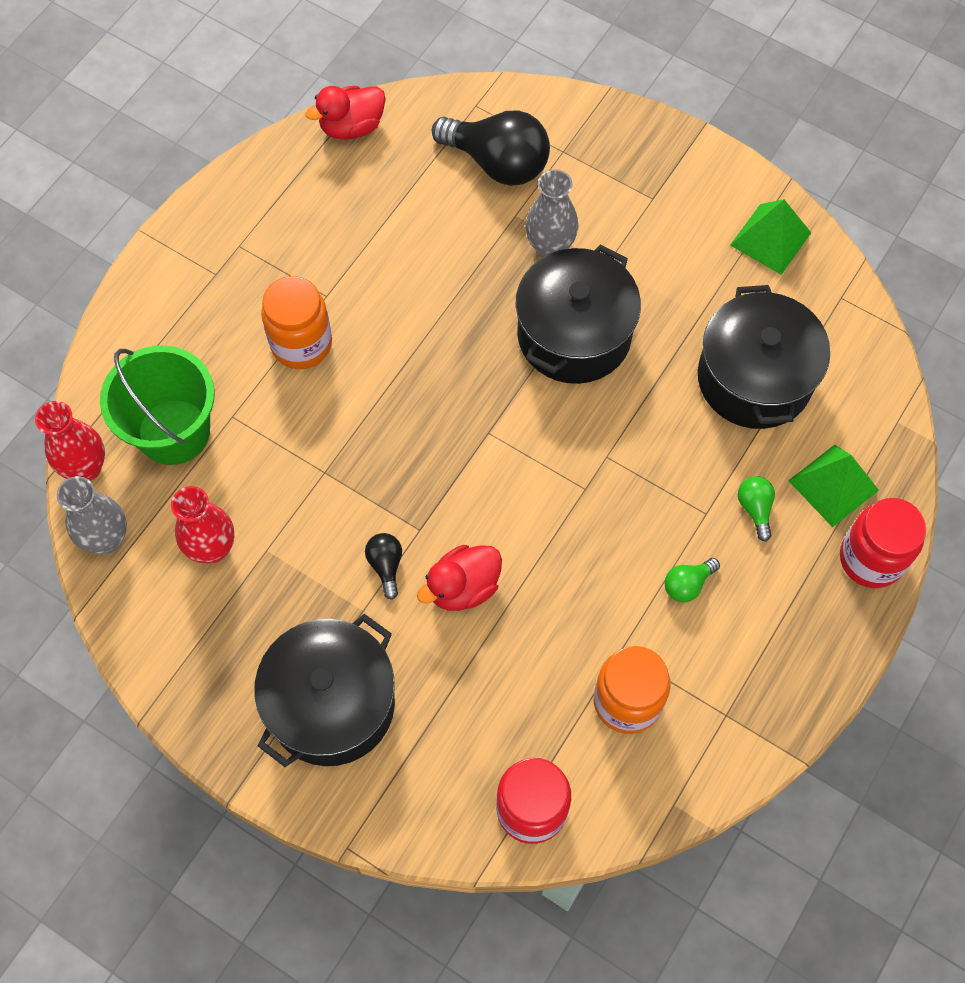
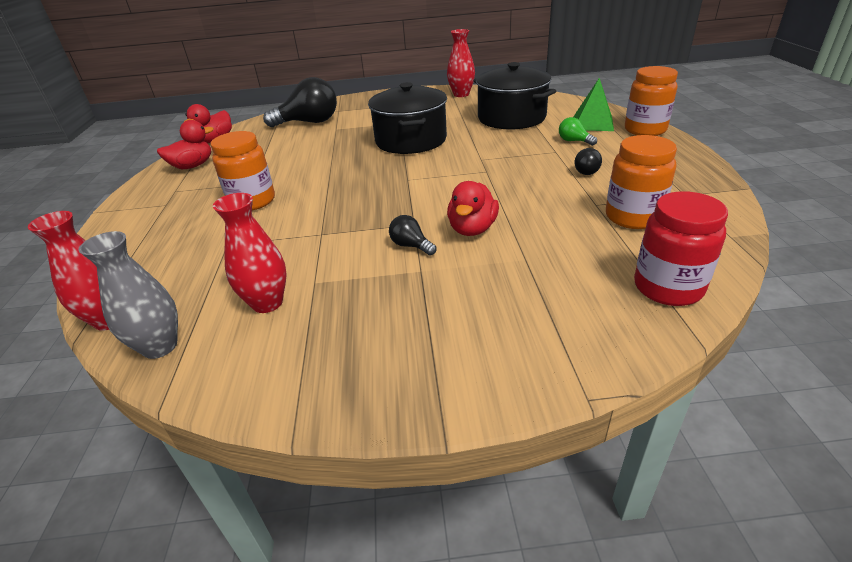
camera: 35 degrees left, 30 degrees down
(174, 432) = (183, 269): green bucket -> none
(288, 189) = (192, 166): none -> red duck
(331, 704) = (458, 324): black pot -> none
(550, 247) = (365, 128): grey vase -> none
(687, 584) = (586, 171): green light bulb -> black light bulb
(770, 238) = (461, 94): green pyramid -> red vase
(871, 559) = (645, 130): red jar -> orange jar

